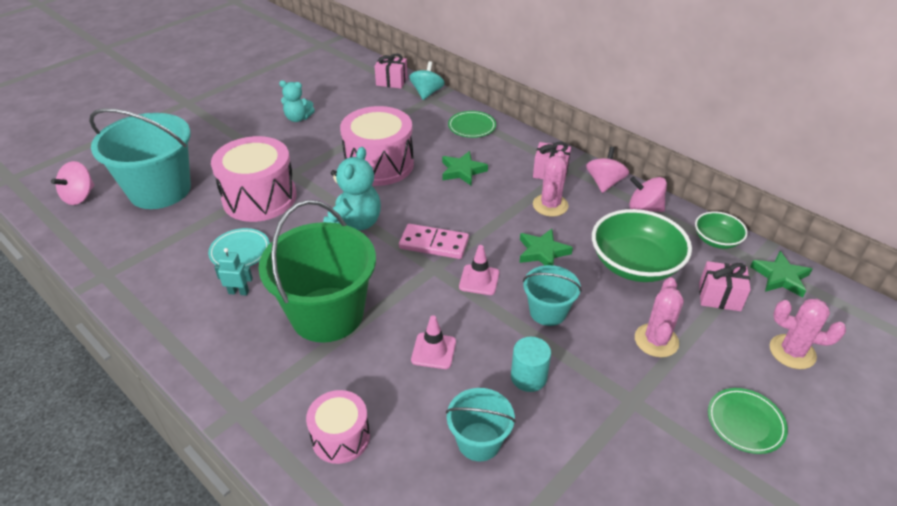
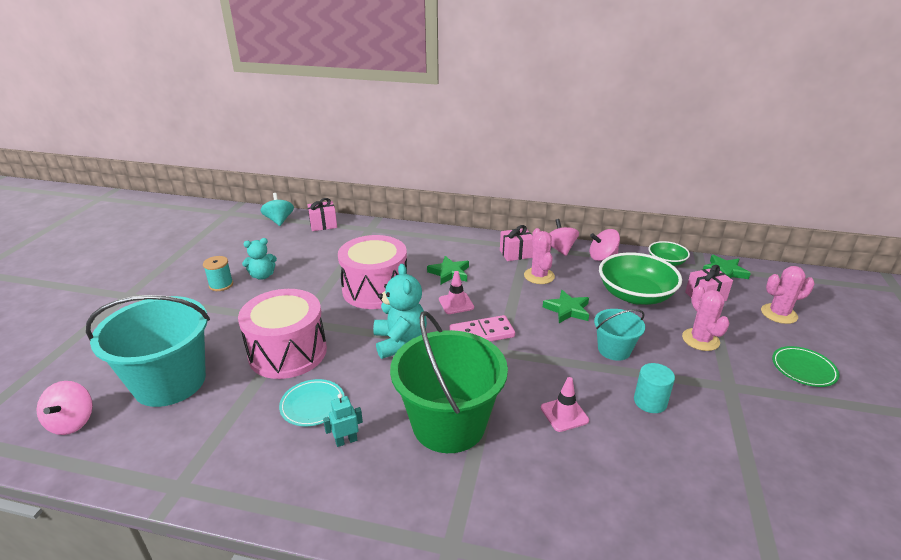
camera: 30 degrees left, 10 degrees down
(260, 116) = (221, 285): none -> turquoise spool
(341, 437) = (563, 520): pink drum -> none
(427, 93) = (363, 225): turquoise spinning top -> turquoise spinning top (279, 220)
(472, 127) = (424, 240): green plate -> none
(479, 280) = (543, 347): pink traffic cone -> pink traffic cone (456, 303)
(479, 441) = (667, 466): turquoise bucket -> none

